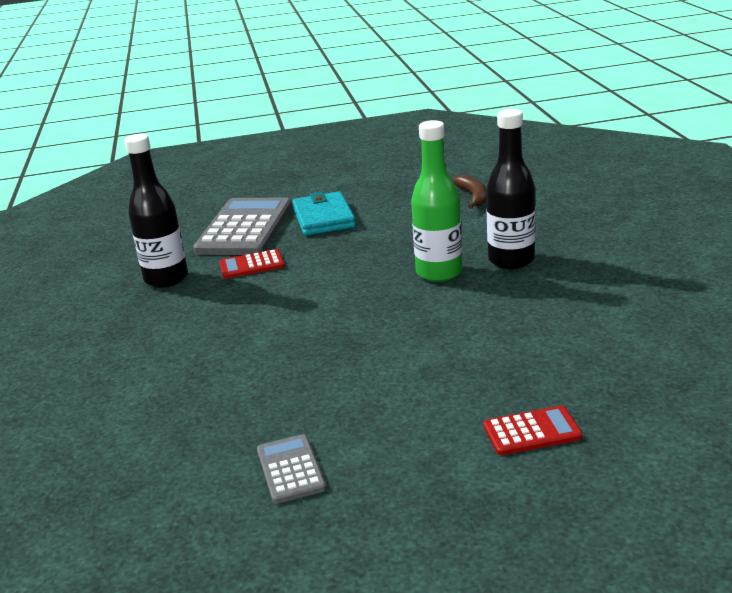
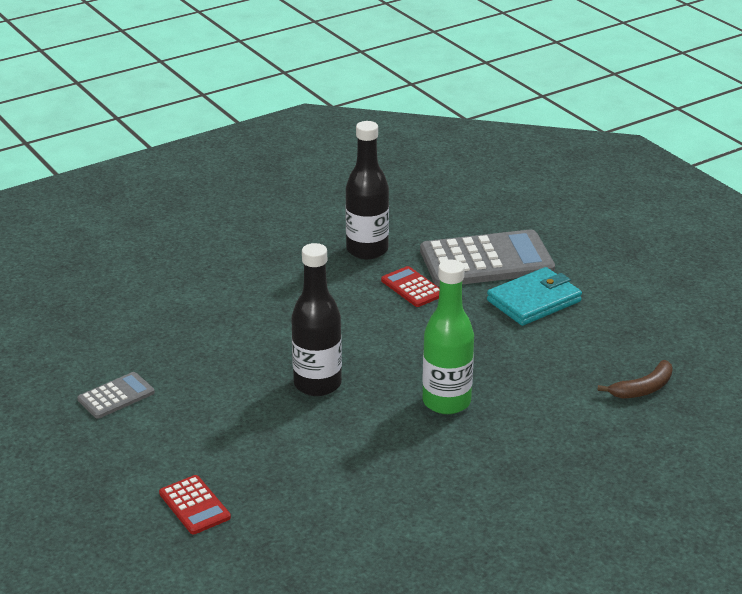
camera: 65 degrees right, 5 degrees up
(511, 260) = (494, 444): black bottle -> black bottle (317, 384)

